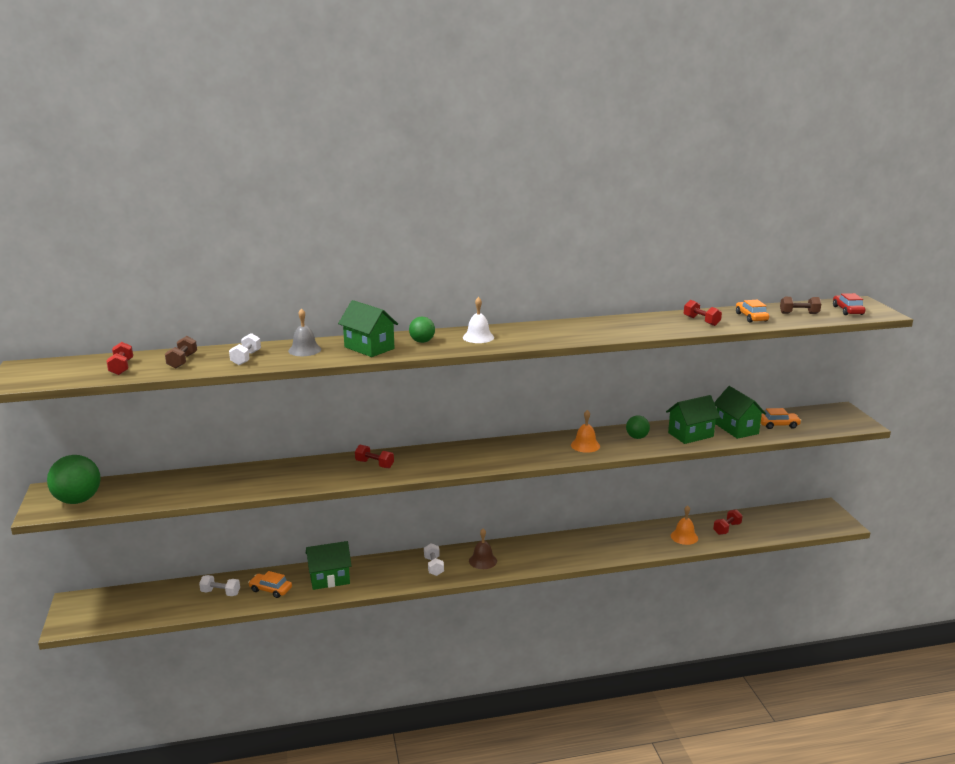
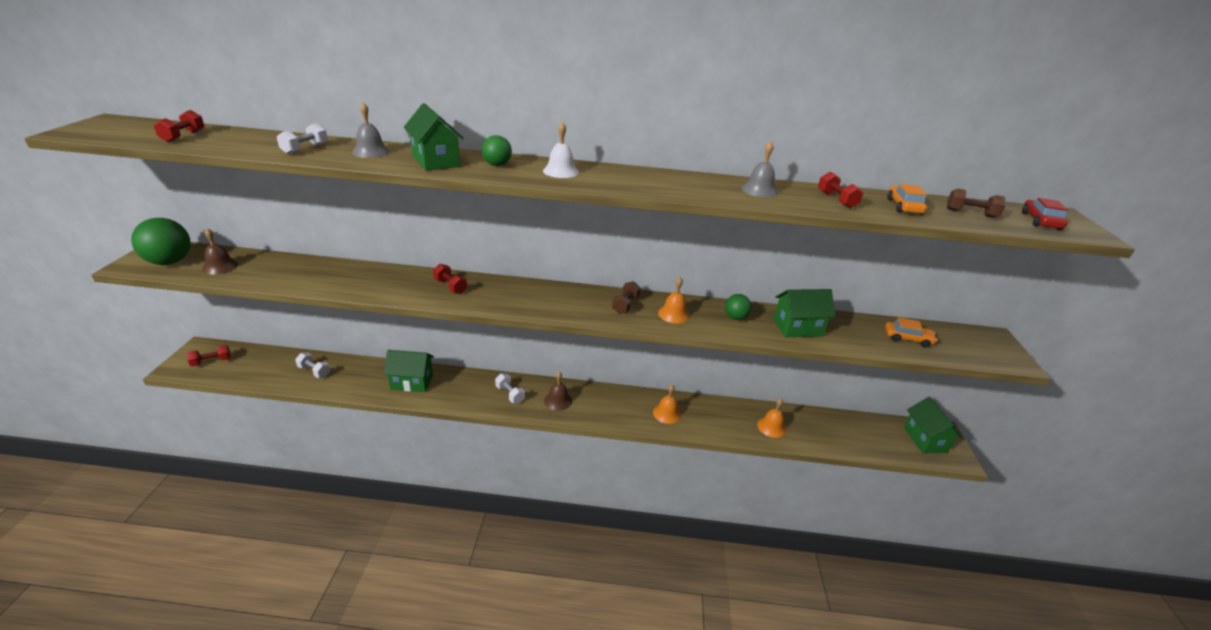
camera: 15 degrees right, 10 degrees up
(134, 493) = (220, 266): none -> brown bell
(182, 361) = (244, 141): brown dumbbell -> brown dumbbell (625, 305)
(270, 589) = (356, 379): orange car -> none
(434, 566) = (510, 394): white dumbbell -> white dumbbell turned 45 degrees counterclockwise
(588, 548) = (667, 413): none -> orange bell
(641, 324) = (759, 190): none -> grey bell
(727, 529) = (822, 429): red dumbbell -> red dumbbell (211, 362)
(736, 429) = (855, 333): green house -> green house (925, 439)

